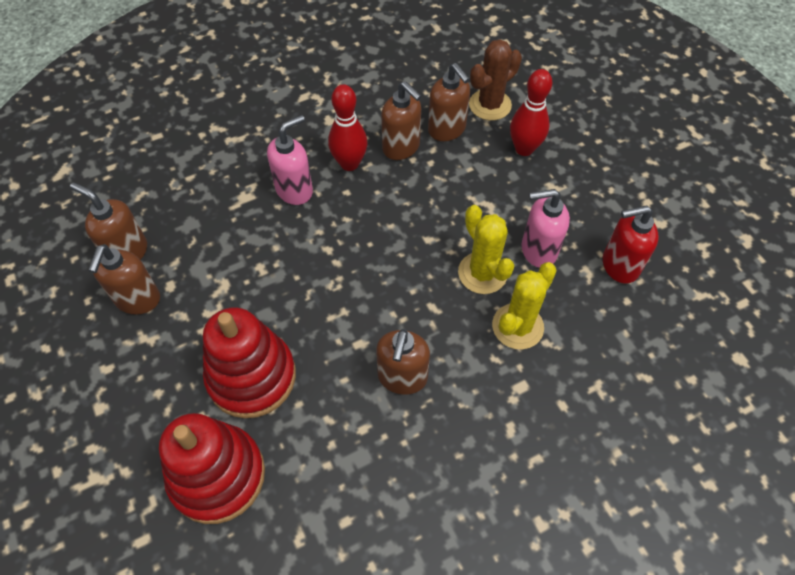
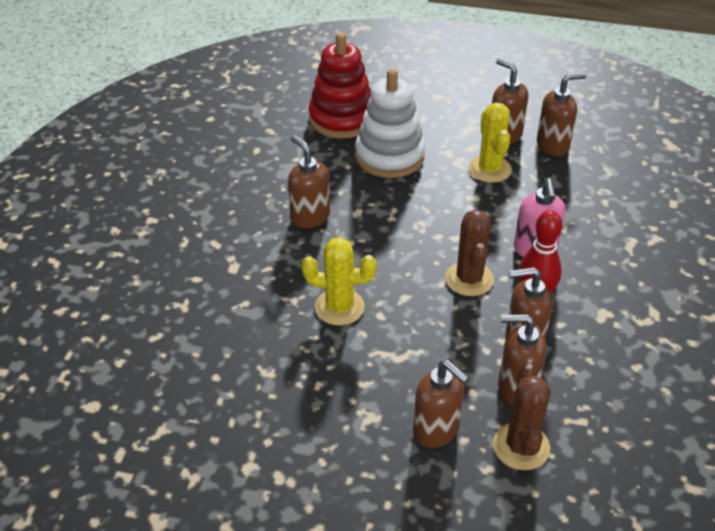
camera: 130 degrees right, 15 degrees down
(252, 376) = (389, 156): red stacking toy -> white stacking toy
(369, 211) = (469, 279): none -> brown cactus
(517, 326) = (275, 296): yellow cactus -> yellow cactus (490, 169)
(524, 149) = (436, 430): red bowling pin -> brown soap dispenser
(538, 250) = (321, 356): pink soap dispenser -> none
(619, 265) = (247, 398): red soap dispenser -> none

